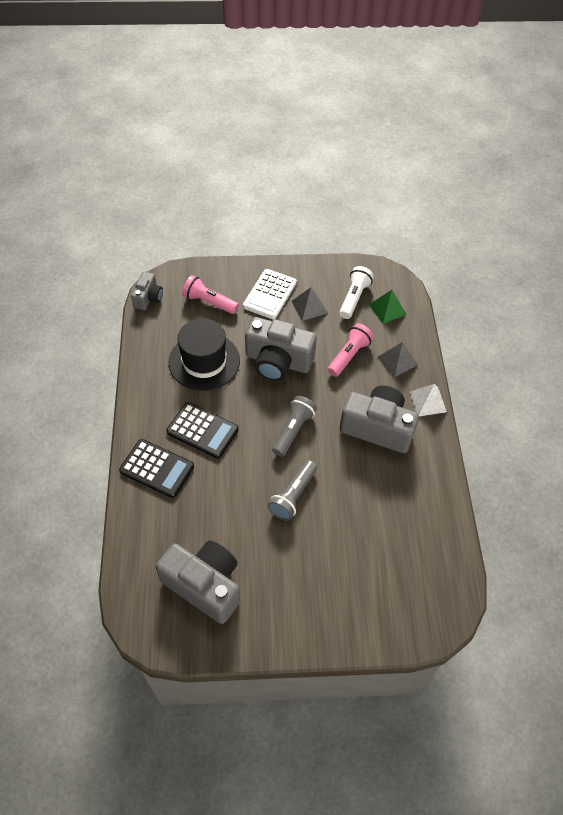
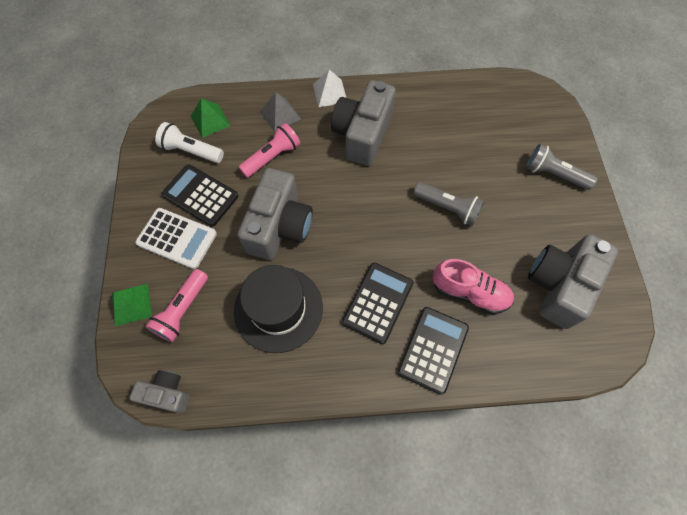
camera: 90 degrees left, 10 degrees up
(205, 504) = (469, 292): none -> pink shoe
(217, 272) = (131, 304): none -> green pyramid
(293, 430) = (370, 209): grey flashlight -> grey flashlight (553, 174)
(309, 307) = (200, 195): grey pyramid -> black calculator
(349, 355) = (272, 157): pink flashlight -> pink flashlight turned 105 degrees clockwise

